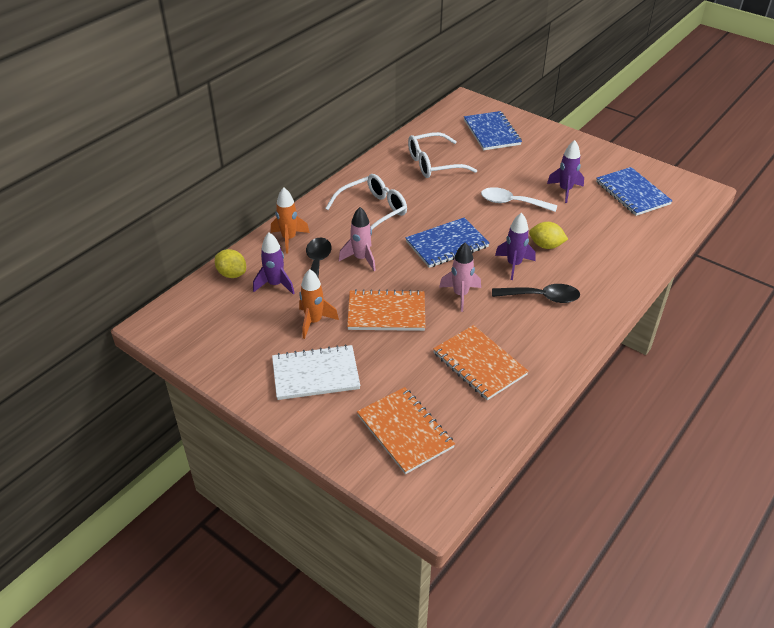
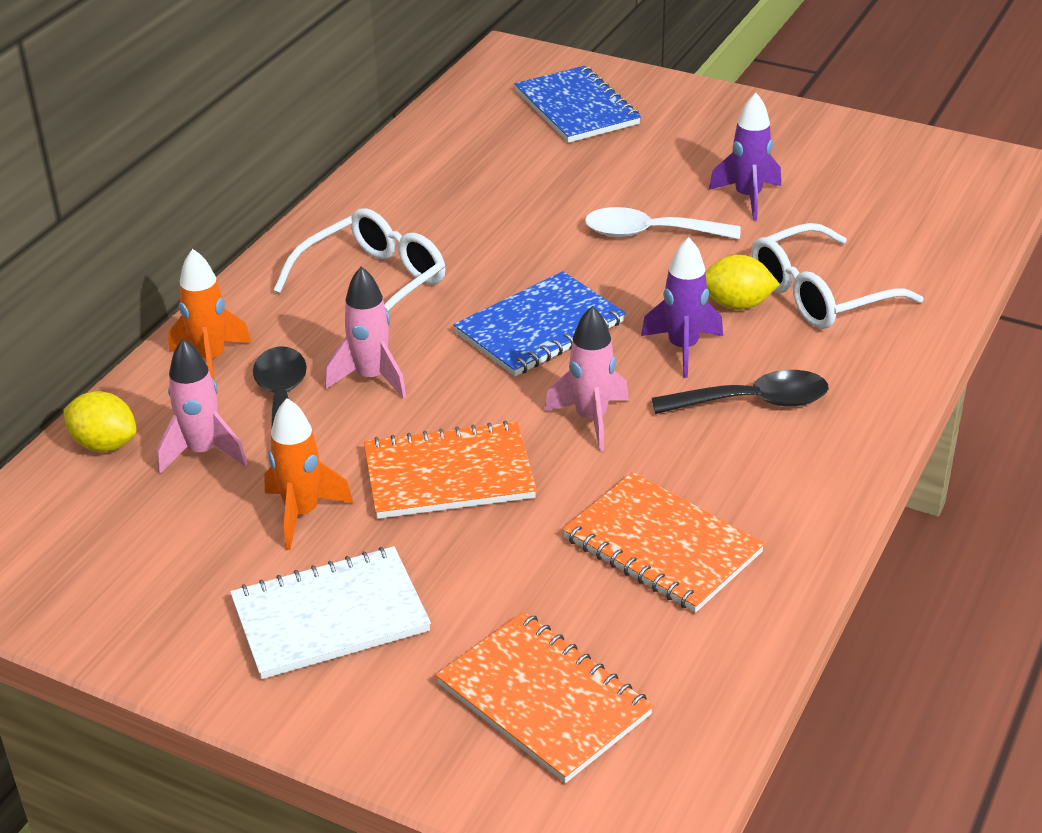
camera: 10 degrees left, 5 degrees down
(275, 284) = (203, 452): purple rocket -> pink rocket
(433, 164) = (475, 179): white glasses -> white glasses (819, 294)
(632, 193) = (877, 187): blue notebook -> none

